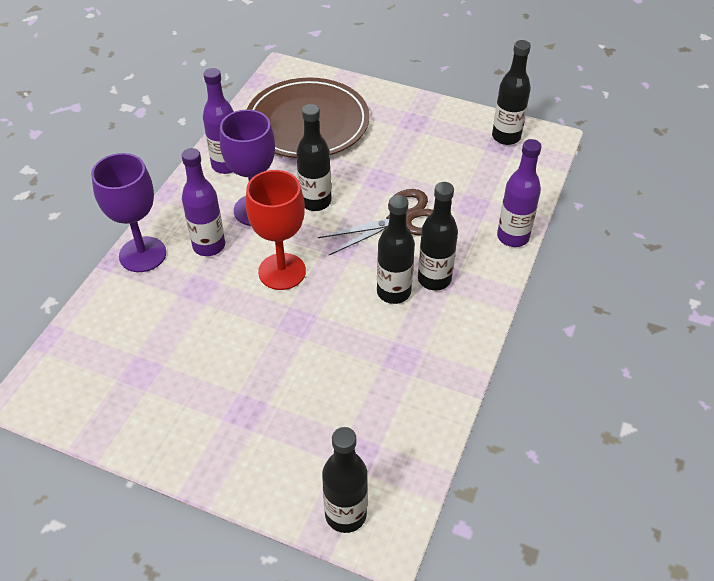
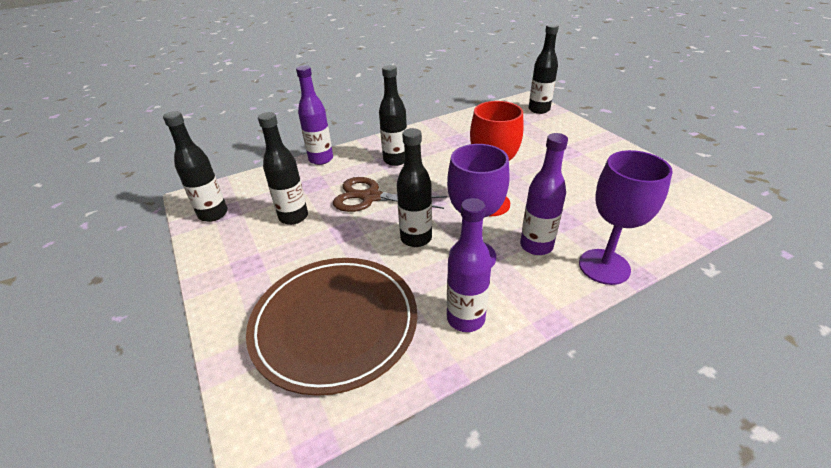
camera: 140 degrees left, 10 degrees down
(393, 292) = (427, 164): black bottle -> black bottle (293, 217)

